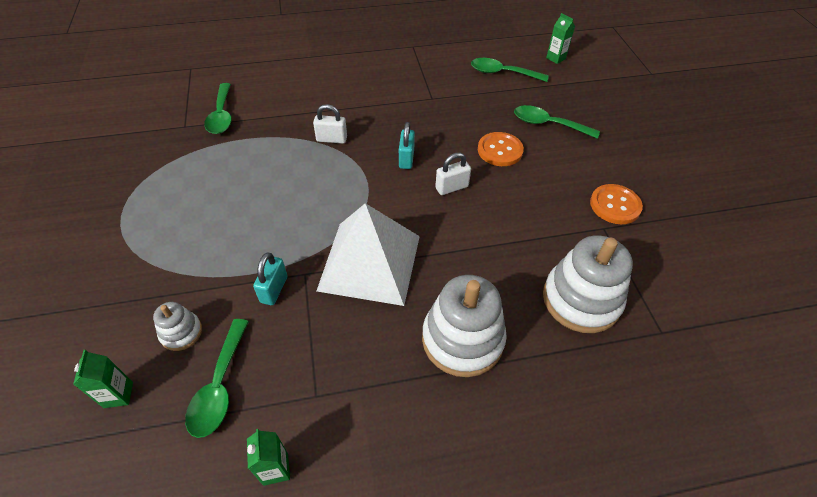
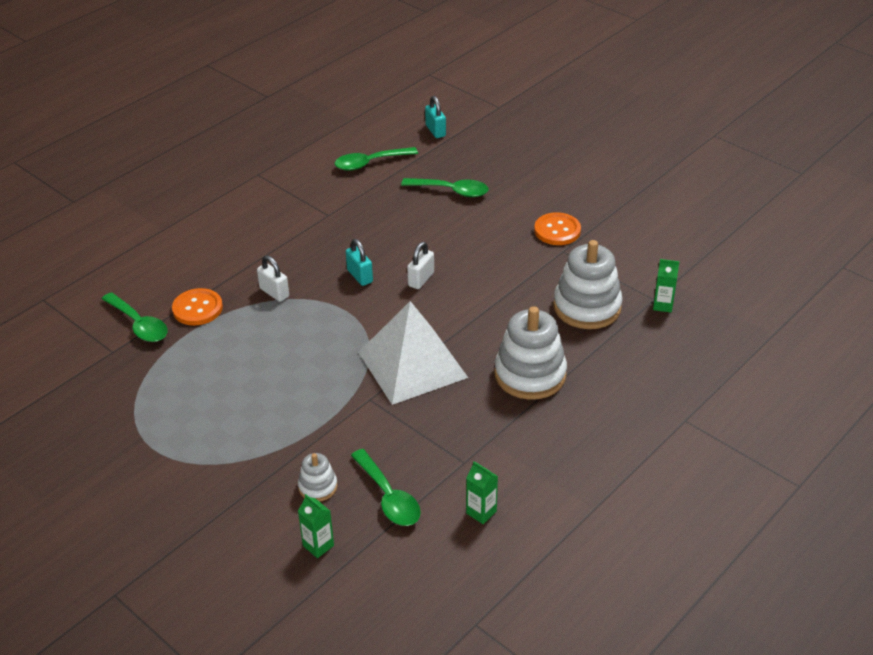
camera: 35 degrees left, 10 degrees down
(274, 289) = (357, 421): turquoise padlock -> turquoise padlock (435, 131)
(331, 139) = (274, 292): white padlock -> white padlock turned 75 degrees clockwise
(500, 150) = (432, 231): orange button -> orange button (197, 308)
(548, 124) = (451, 191): green spoon -> green spoon turned 150 degrees counterclockwise
(555, 58) = (405, 128): green carton -> green carton (663, 305)

